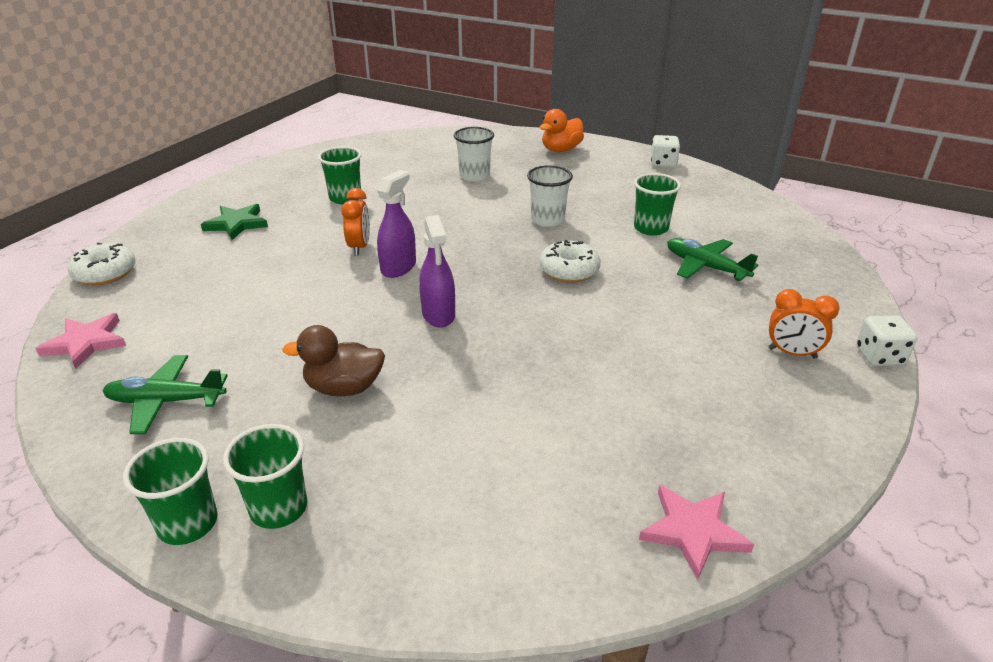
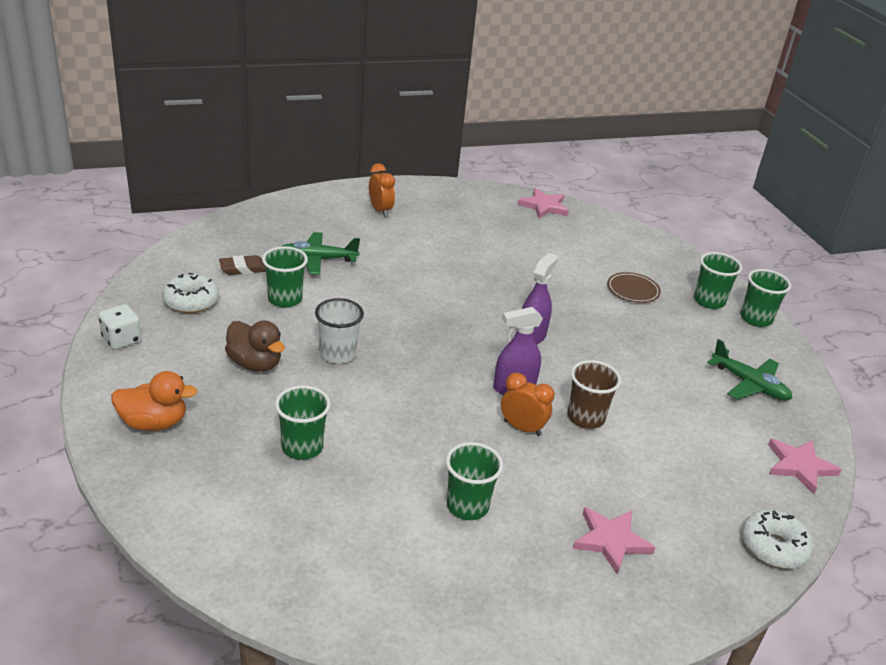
camera: 140 degrees left, 0 degrees up
(237, 224) = (611, 540): green star -> pink star
(318, 278) = (585, 418): none -> brown cup
(344, 388) = (635, 330): brown duck -> brown duck (255, 363)
(359, 247) = (522, 428): orange clock -> orange clock turned 75 degrees clockwise
(397, 448) = (632, 290): none -> brown plate
(474, 176) = (302, 447): white cup -> green cup
(569, 270) = (402, 310): white donut -> white donut (191, 301)
(705, 267) = (317, 259): green plane -> green plane turned 90 degrees clockwise
(722, 229) = (243, 268): none -> brown eraser
(879, 356) = (346, 188): white dice -> none

